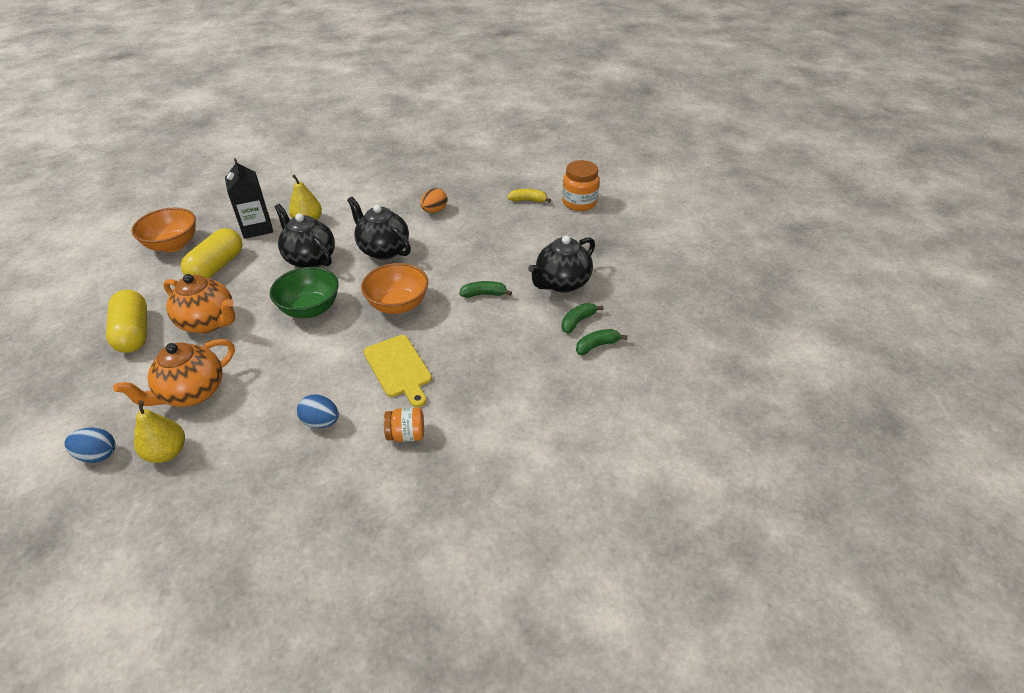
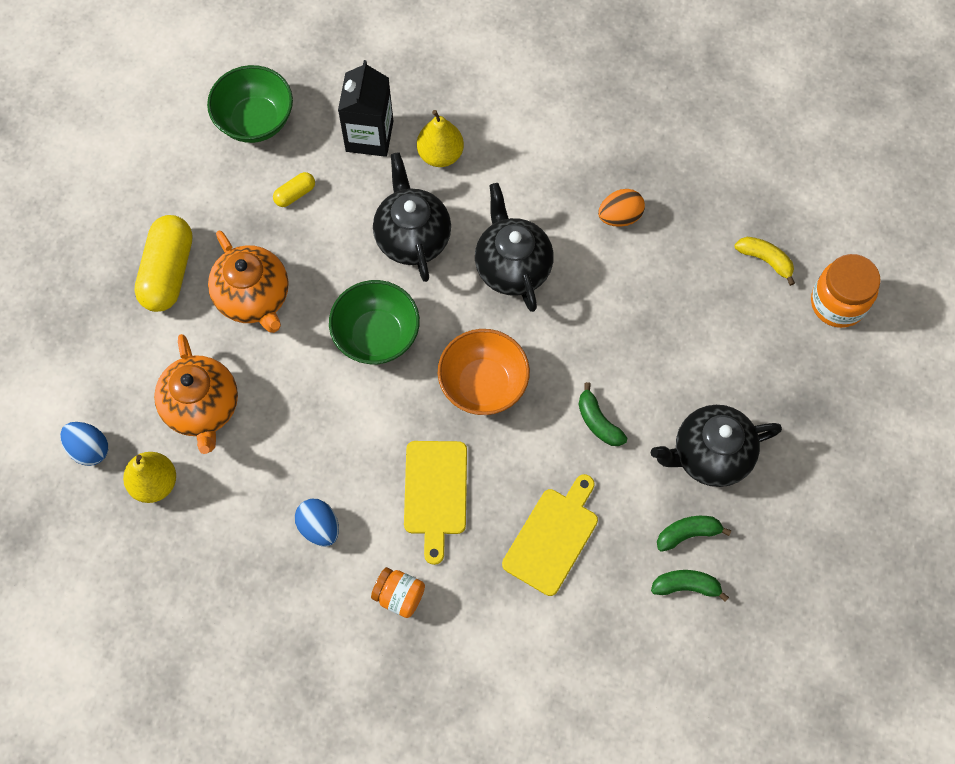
camera: 30 degrees right, 25 degrees up
(173, 245) = (255, 121): orange bowl -> green bowl
(192, 393) = (203, 408): orange teapot -> orange teapot turned 90 degrees counterclockwise
(217, 266) = (295, 194): yellow capsule -> yellow capsule, size x0.47
(484, 294) = (598, 422): green banana -> green banana turned 150 degrees counterclockwise
(495, 357) = (553, 537): none -> yellow cutting board

